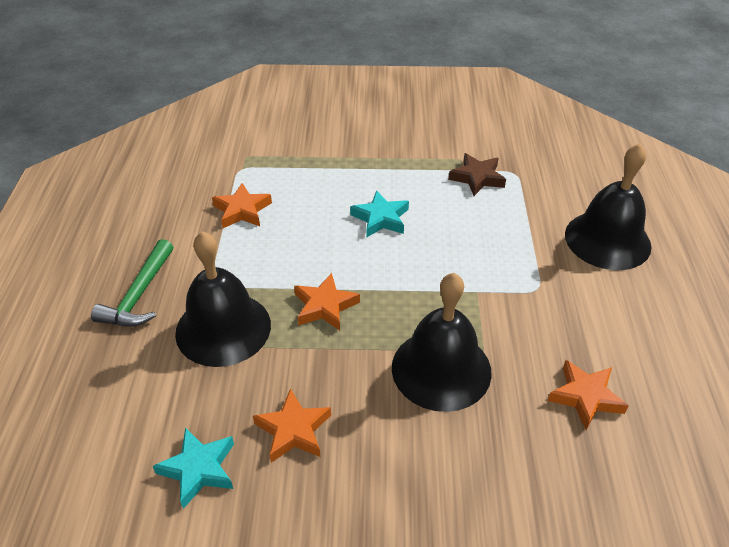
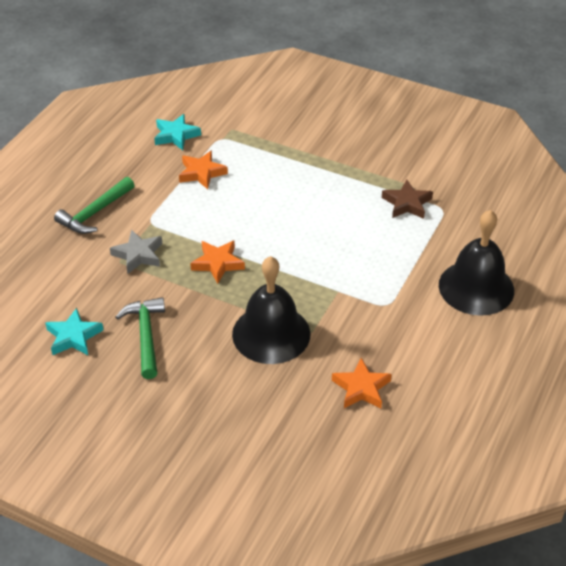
camera: 25 degrees right, 0 degrees up
(223, 328) = (138, 255): black bell -> grey star
(293, 430) = (145, 336): orange star -> green hammer
(381, 218) = (303, 212): turquoise star -> turquoise star (176, 135)

